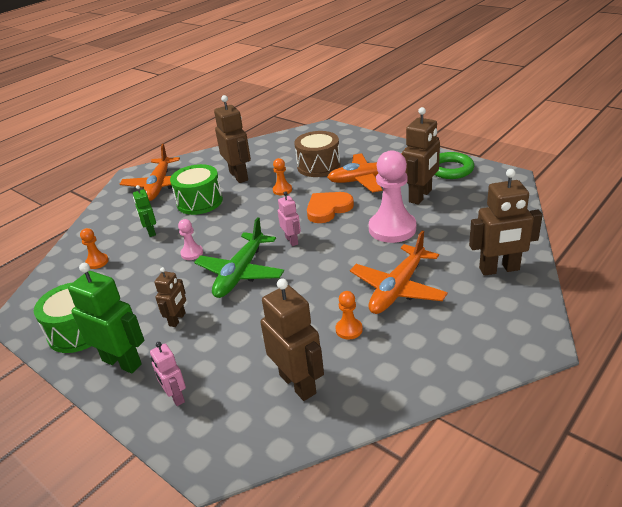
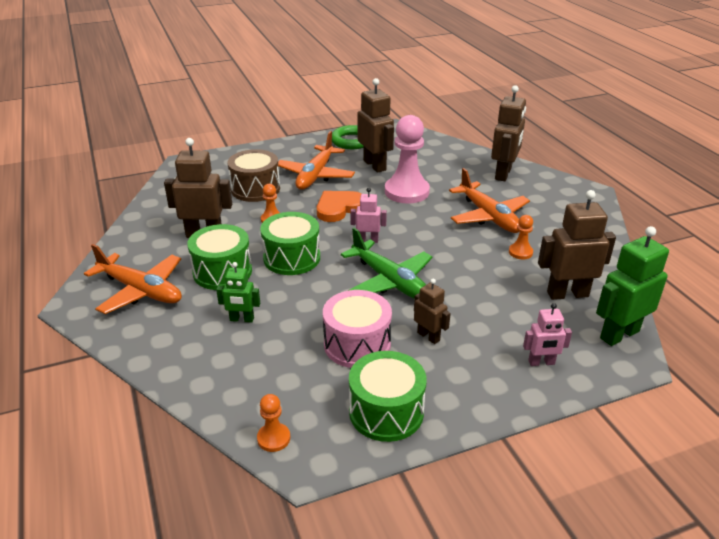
camera: 65 degrees left, 0 degrees up
(97, 262) = (257, 373): orange pawn -> orange pawn (273, 438)
(122, 362) = (467, 387): green robot -> green robot (619, 334)
(149, 289) = (357, 344): none -> pink drum
(192, 253) = (321, 301): pink pawn -> none
(238, 219) = (292, 258): none -> green drum
(328, 209) = (339, 208): orange heart -> orange heart turned 60 degrees clockwise

